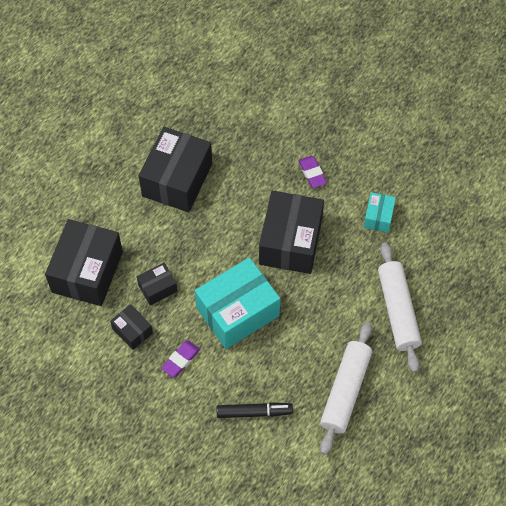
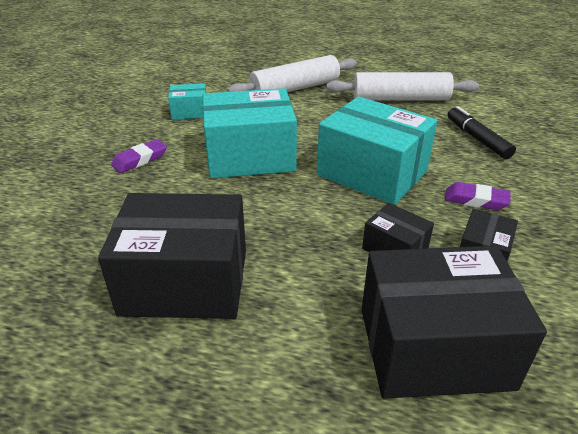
camera: 110 degrees left, 25 degrees down
(290, 242) = (250, 156): black box -> turquoise box

